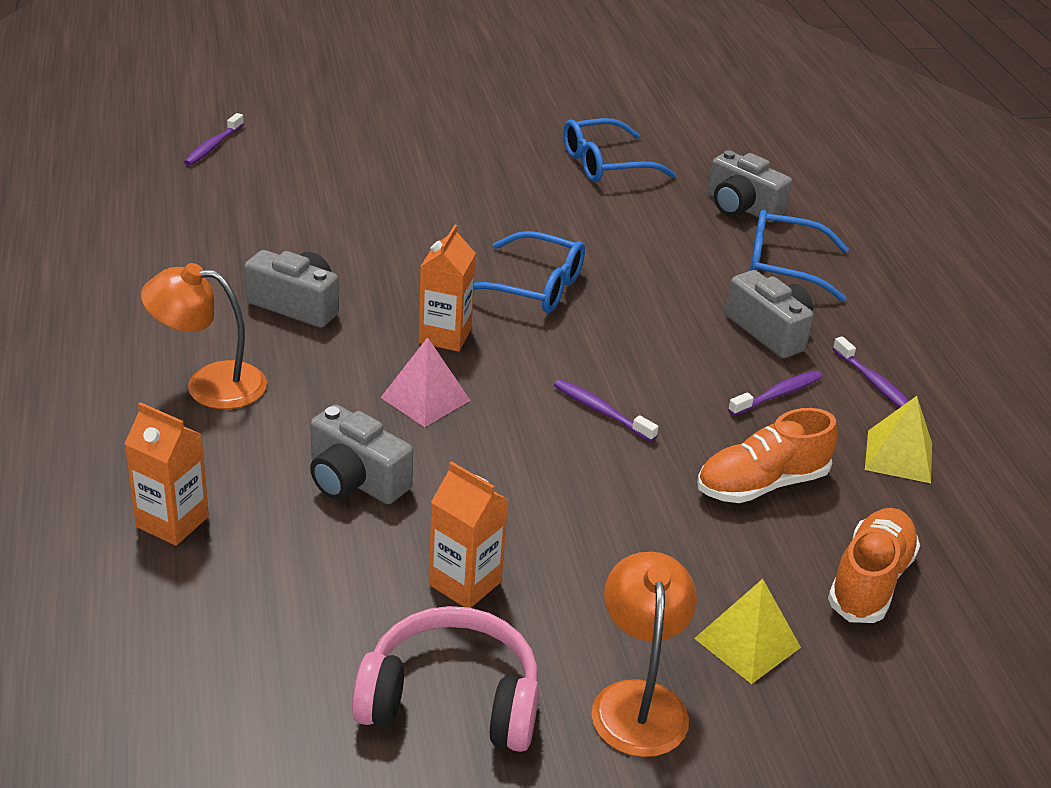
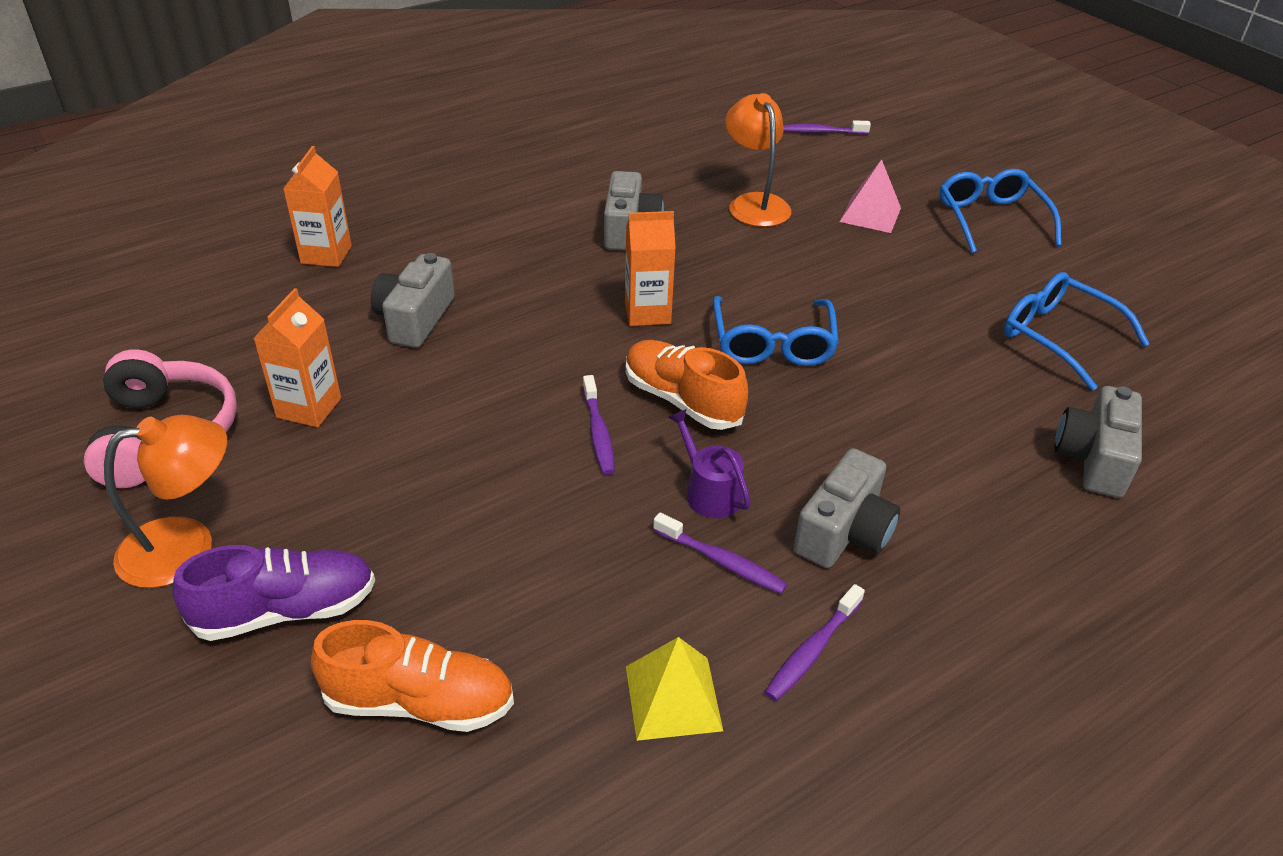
camera: 70 degrees right, 5 degrees up
(210, 384) = (495, 223): orange lamp -> orange lamp (754, 203)
(425, 398) = (546, 325): pink pyramid -> pink pyramid (870, 214)
(601, 411) = (598, 432): purple toothbrush -> purple toothbrush turned 150 degrees clockwise
(701, 377) = (709, 492): none -> purple watering can
(747, 642) = (286, 610): yellow pyramid -> purple shoe
(761, 484) = (546, 576): orange shoe -> orange shoe (682, 400)
(784, 267) = (997, 521): blue glasses -> blue glasses (991, 220)

